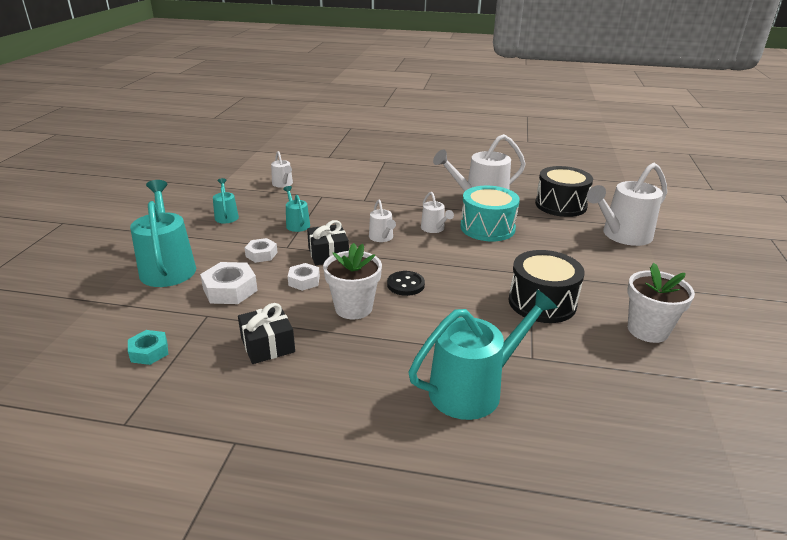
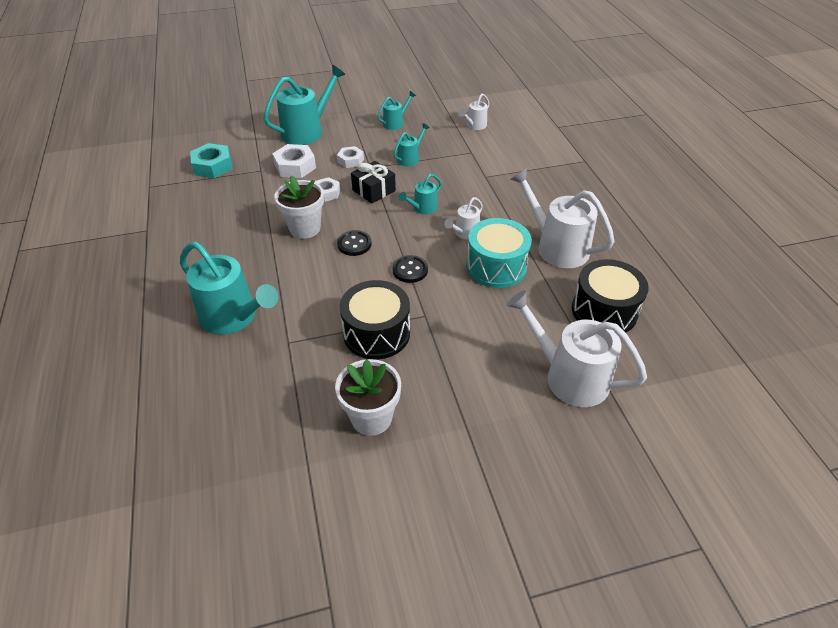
camera: 65 degrees right, 15 degrees up
(149, 352) = (213, 166): turquoise nut -> turquoise nut, size x1.58
(268, 345) = (240, 207): black gift -> none
(382, 238) = (422, 208): white watering can -> turquoise watering can
(466, 265) = (410, 270): none -> black button

